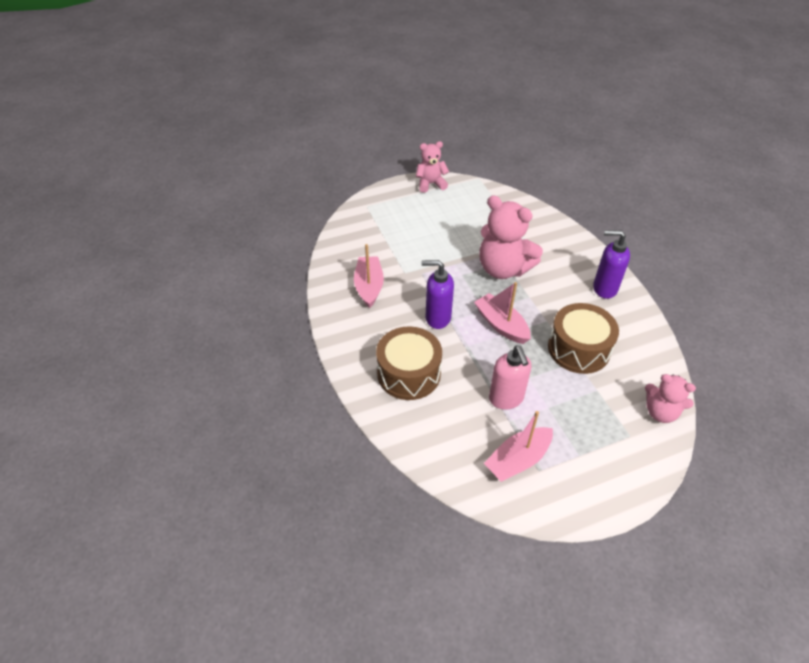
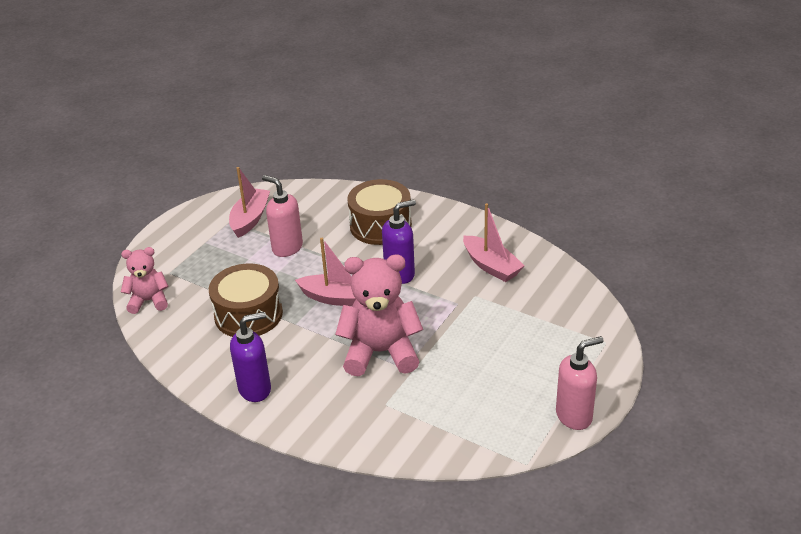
camera: 145 degrees right, 10 degrees down
(431, 184) = (574, 416): pink teddy bear -> pink soap dispenser

